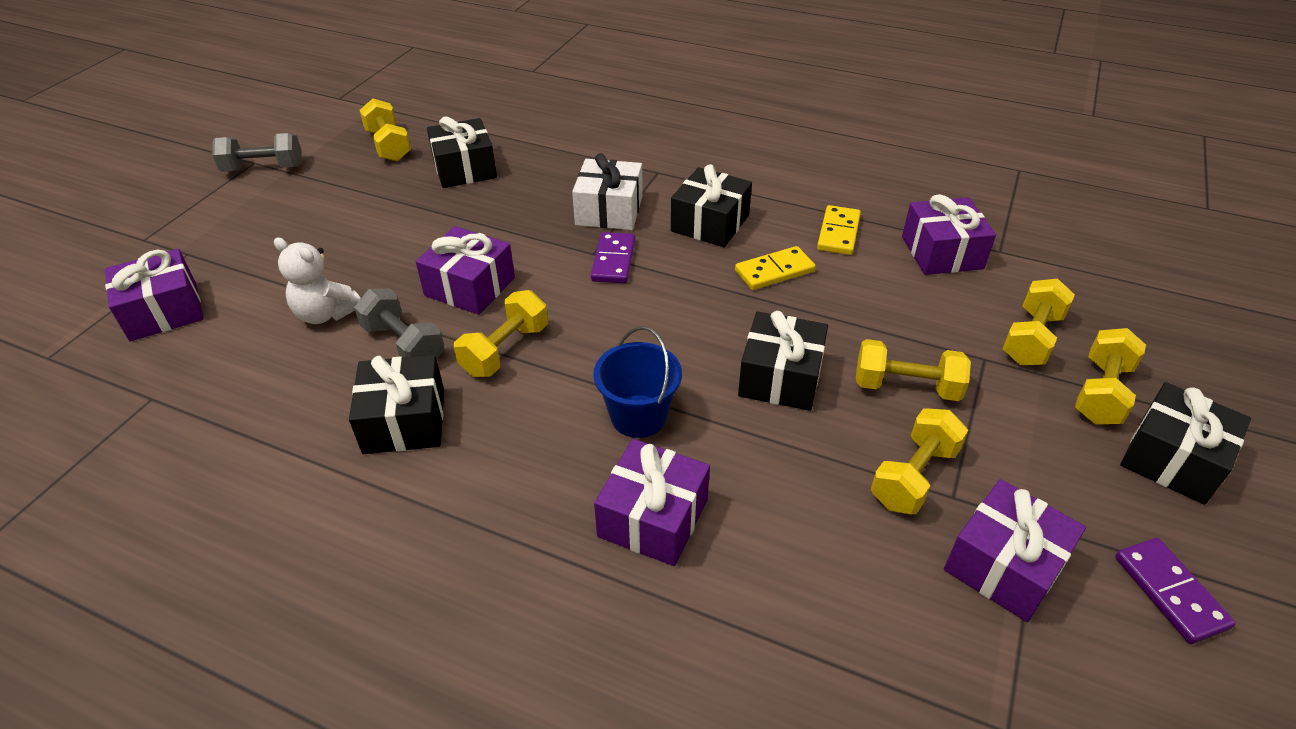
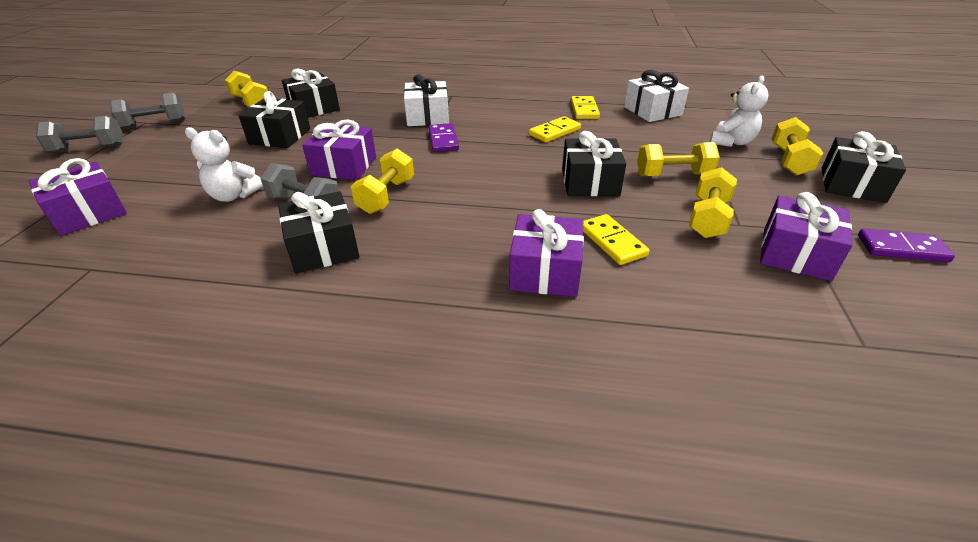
camera: 15 degrees left, 5 degrees down
(182, 200) = (88, 148): none -> grey dumbbell
(638, 416) = (503, 217): blue bucket -> none
(710, 223) = (499, 115): black gift -> black gift (280, 136)
(761, 489) = (612, 242): none -> yellow domino
(942, 252) = (652, 111): purple gift -> white gift
(1031, 339) = (731, 142): yellow dumbbell -> white teddy bear
(1169, 592) = (902, 249): purple domino -> purple domino turned 45 degrees counterclockwise

